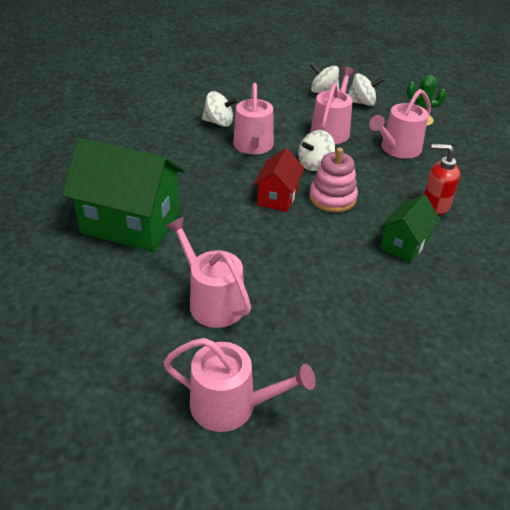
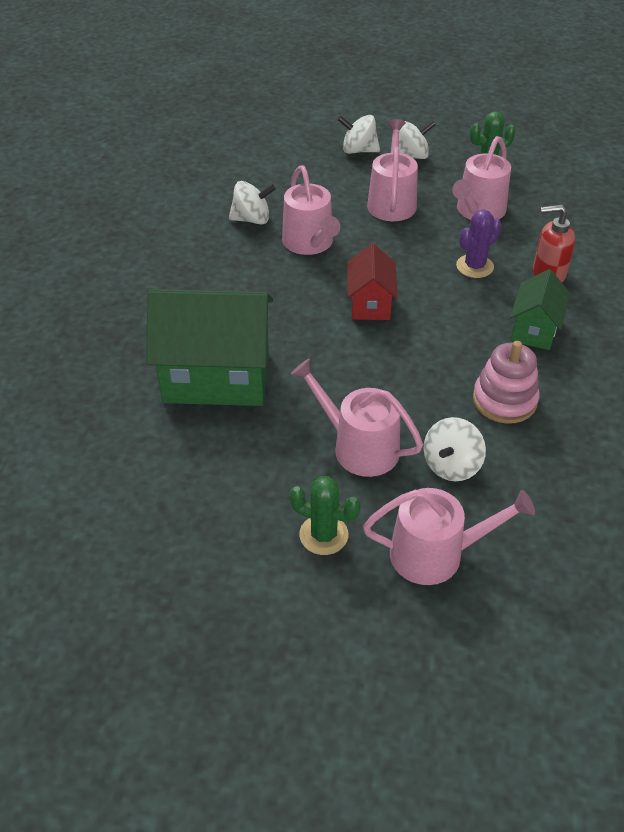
camera: 15 degrees left, 5 degrees up
(146, 364) = (323, 535): none -> green cactus
(315, 164) = (393, 252): white spinning top -> white spinning top (451, 465)
(332, 198) = (432, 291): pink stacking toy -> pink stacking toy (504, 400)
(376, 187) = (474, 266): none -> purple cactus

